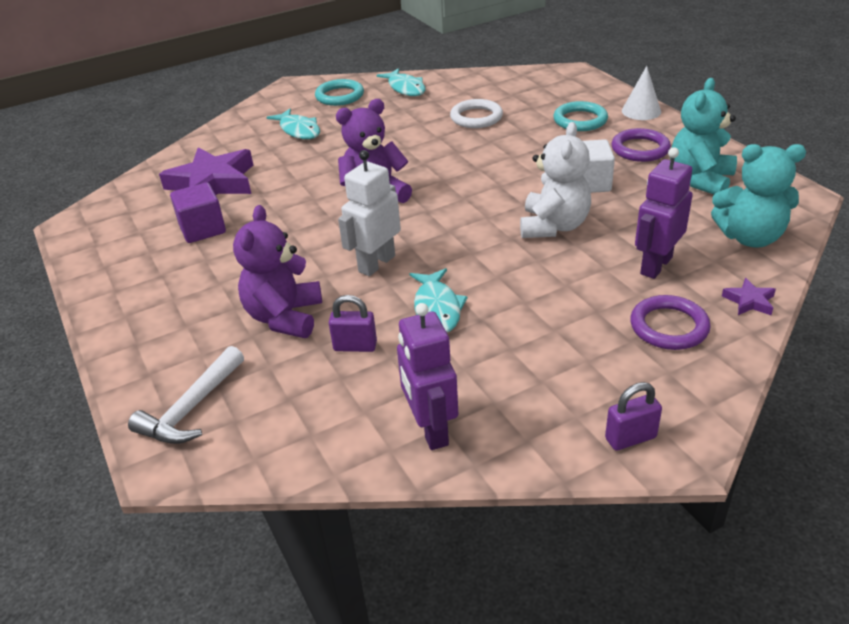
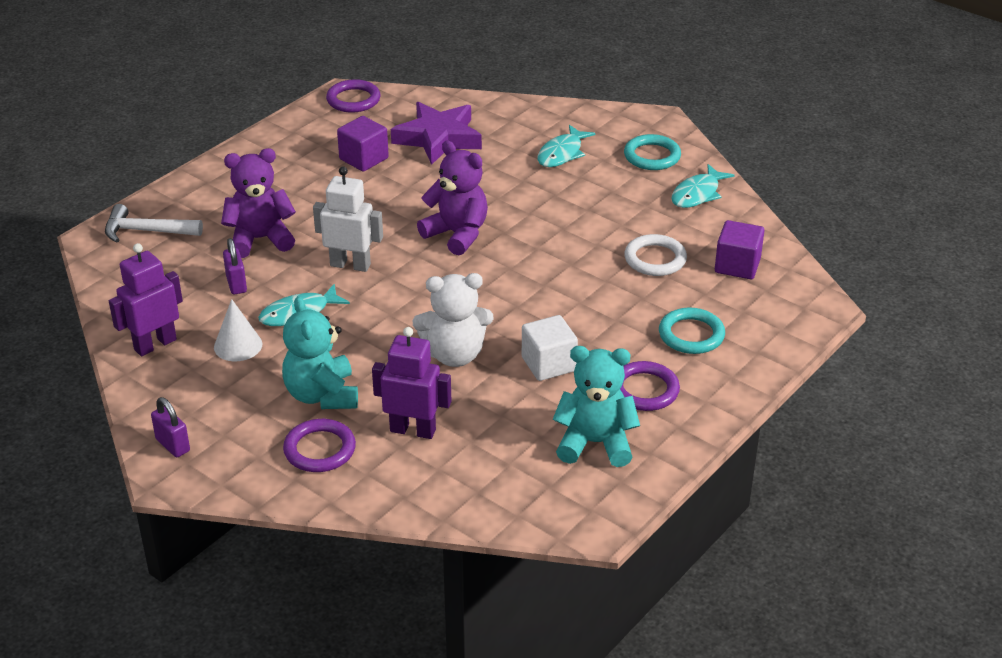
camera: 65 degrees right, 0 degrees up
(91, 220) = (353, 100): none -> purple ring
(506, 90) = (737, 265): none -> purple cube
(641, 111) = (743, 378): white cone -> white cone (238, 345)
(749, 301) = (377, 497): purple star -> none
(750, 237) = (490, 489): turquoise teddy bear -> turquoise teddy bear (322, 395)

